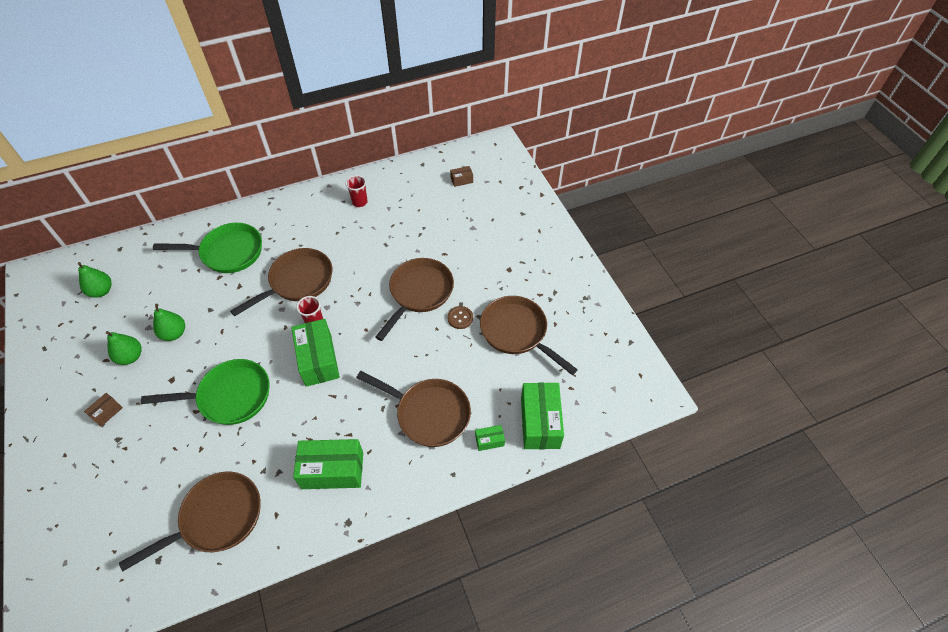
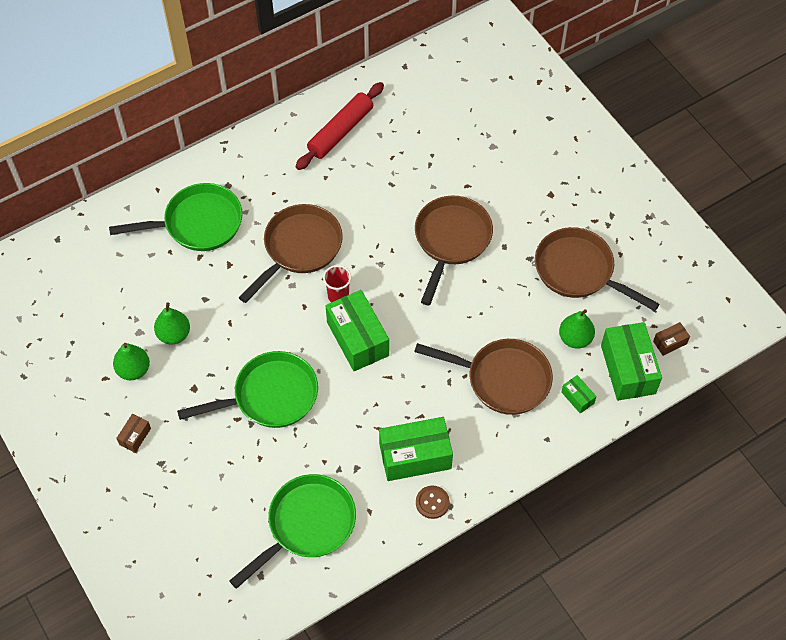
camera: 10 degrees left, 5 degrees up
(101, 291) = (60, 296): green pear -> green pear (575, 338)
(216, 518) = (307, 525): brown pan -> green pan
(360, 202) = (341, 131): red cup -> red rolling pin
(460, 318) = (508, 264): brown button -> brown button (432, 502)
(461, 180) = (462, 82): brown box -> brown box (670, 342)
(489, 441) = (577, 398): green box -> green box turned 75 degrees clockwise

